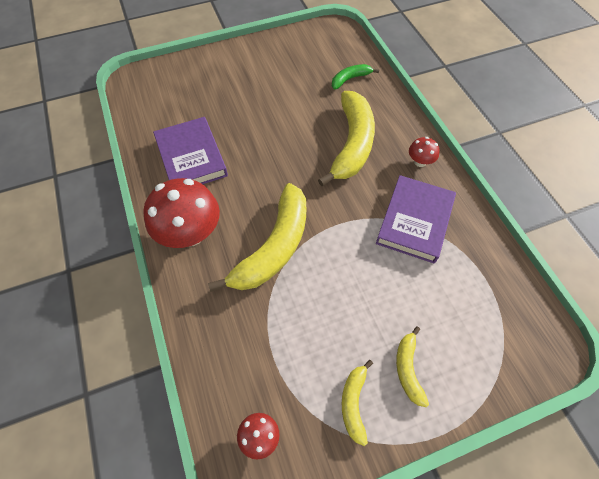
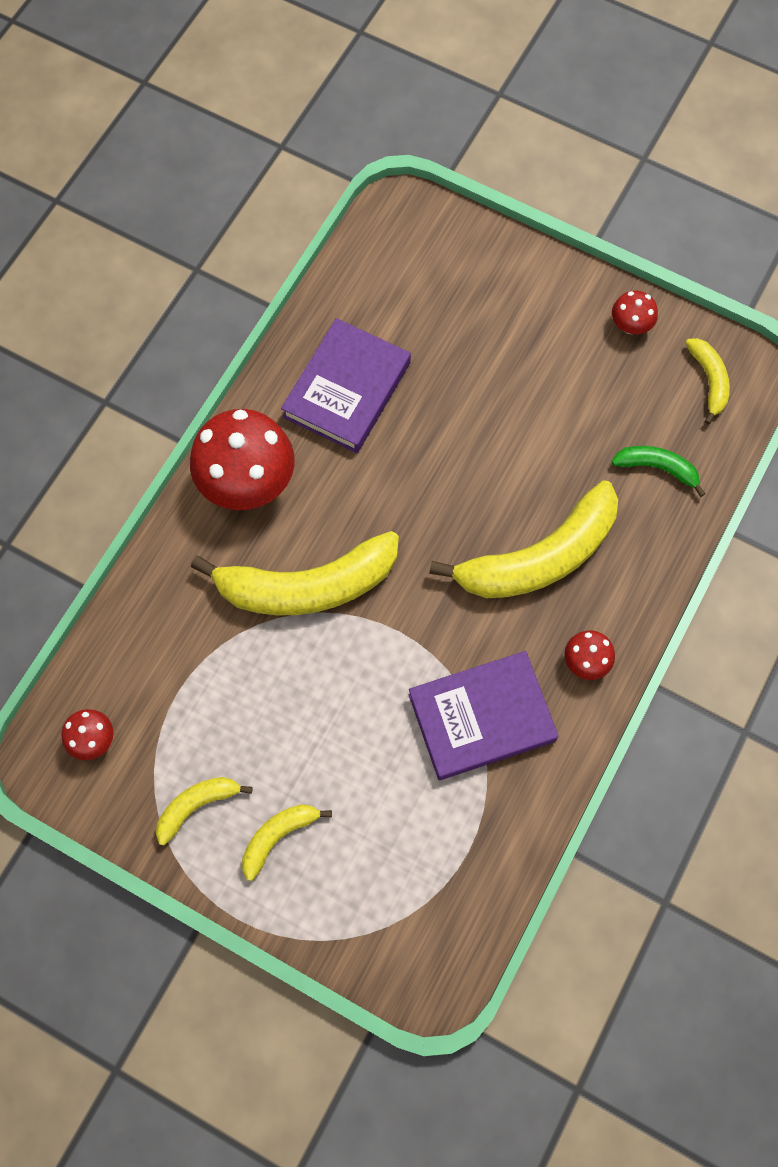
camera: 50 degrees right, 10 degrees up
(277, 46) = (630, 325): none -> red mushroom
(328, 40) = (709, 381): none -> yellow banana

